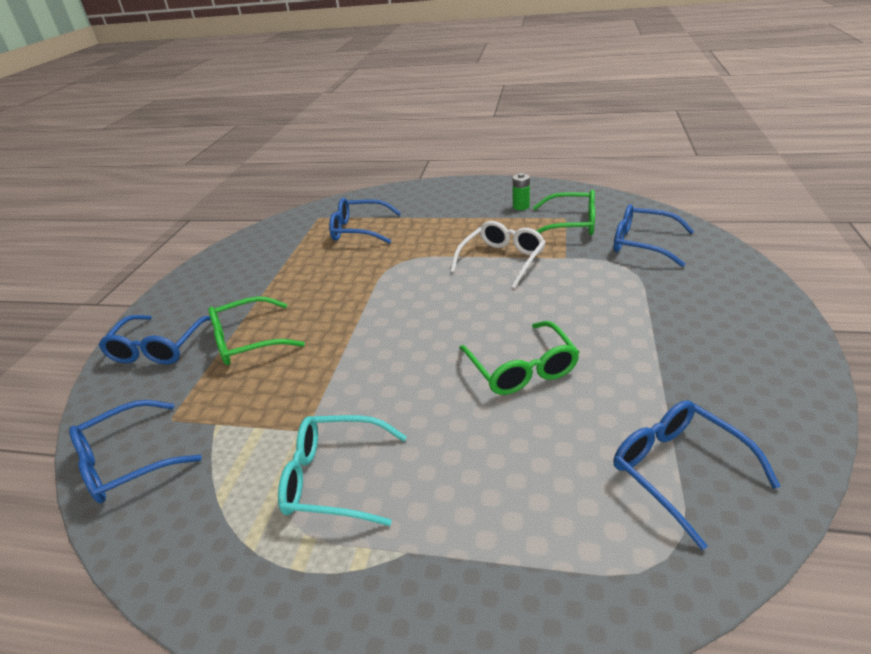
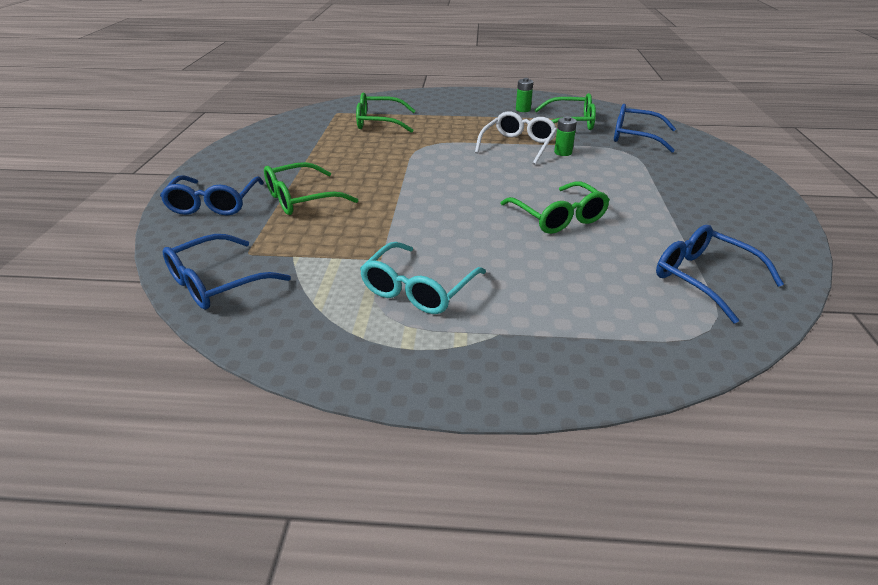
camera: 10 degrees left, 0 degrees up
(334, 478) = (418, 289): turquoise glasses -> turquoise glasses turned 60 degrees counterclockwise
(358, 230) = (378, 122): blue glasses -> green glasses
(551, 269) = (563, 152): none -> green battery

